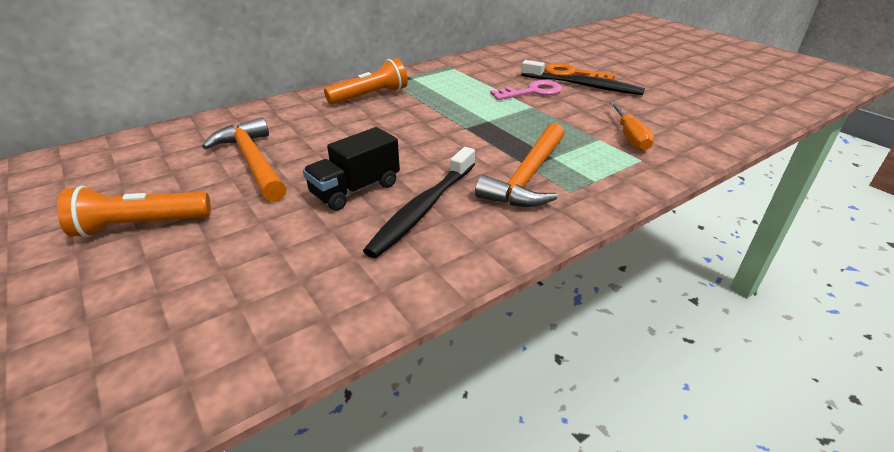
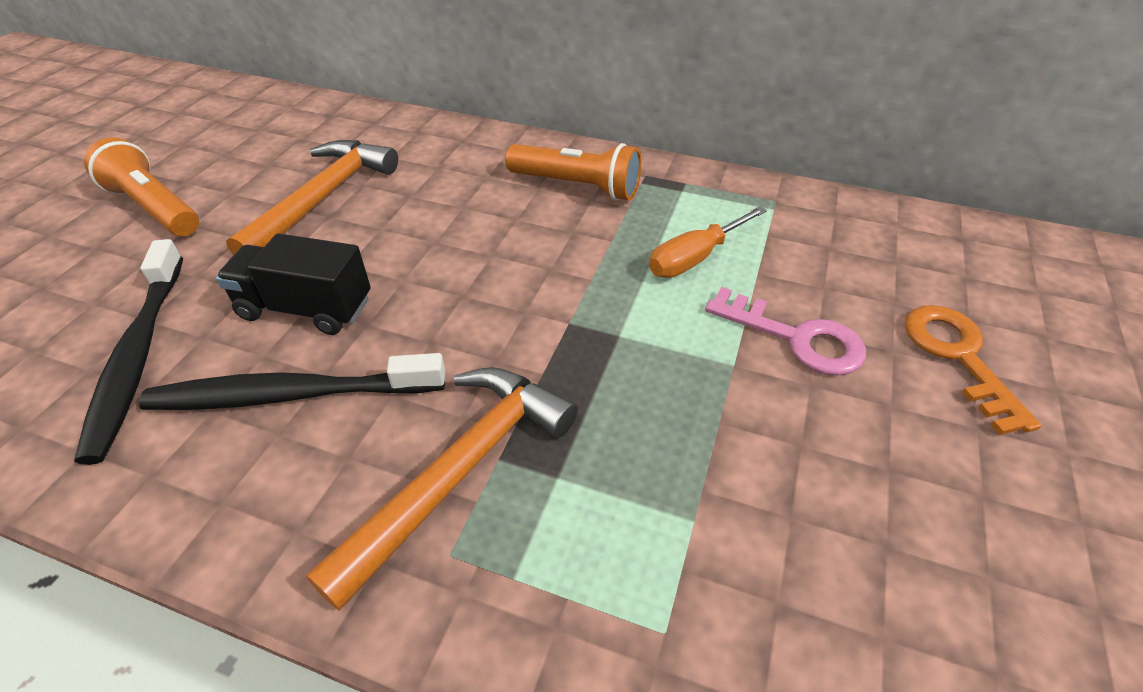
camera: 55 degrees right, 10 degrees up
(527, 176) = (460, 471): orange hammer -> orange hammer turned 135 degrees clockwise
(583, 85) = (919, 397): black toothbrush -> black toothbrush (138, 356)
(630, 137) = (753, 572): orange screwdriver -> orange screwdriver (695, 258)

